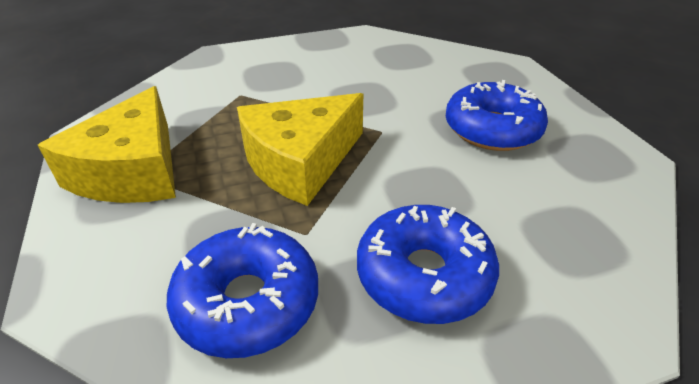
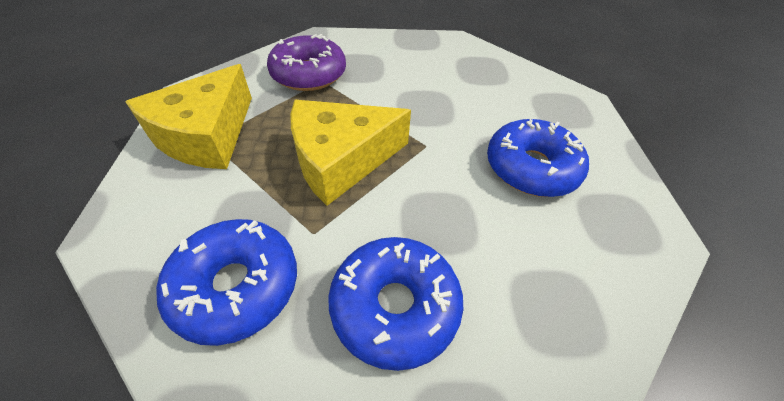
camera: 15 degrees right, 10 degrees up
(222, 91) = (309, 74): none -> purple donut

